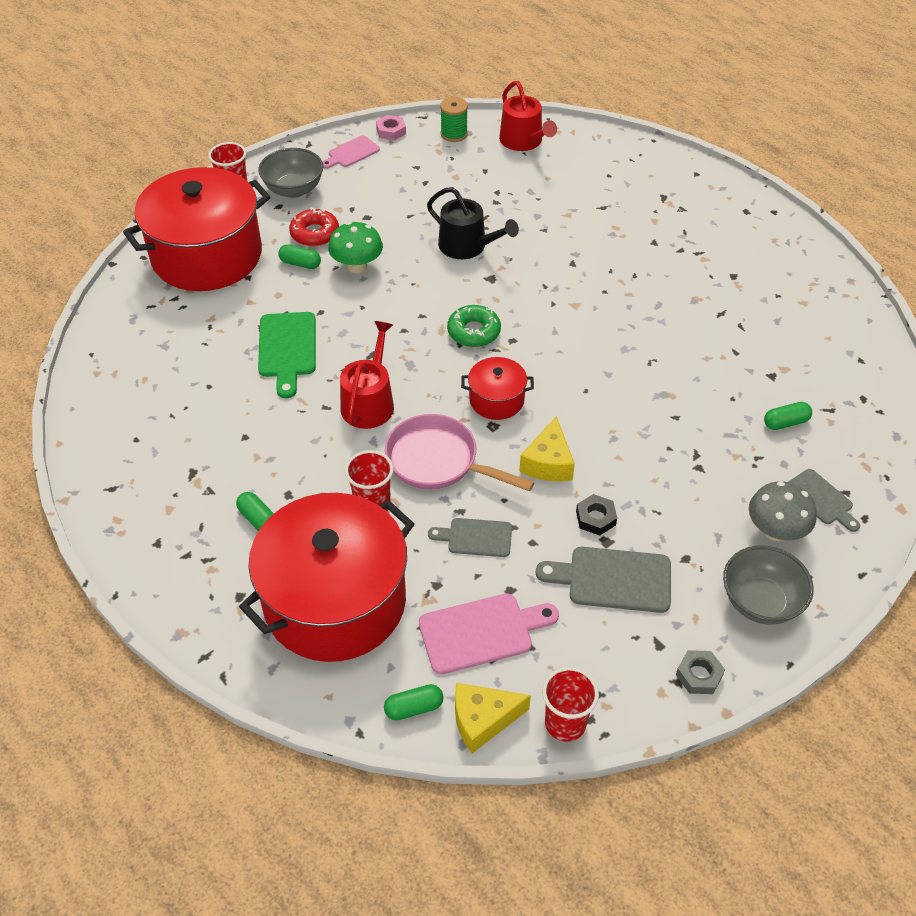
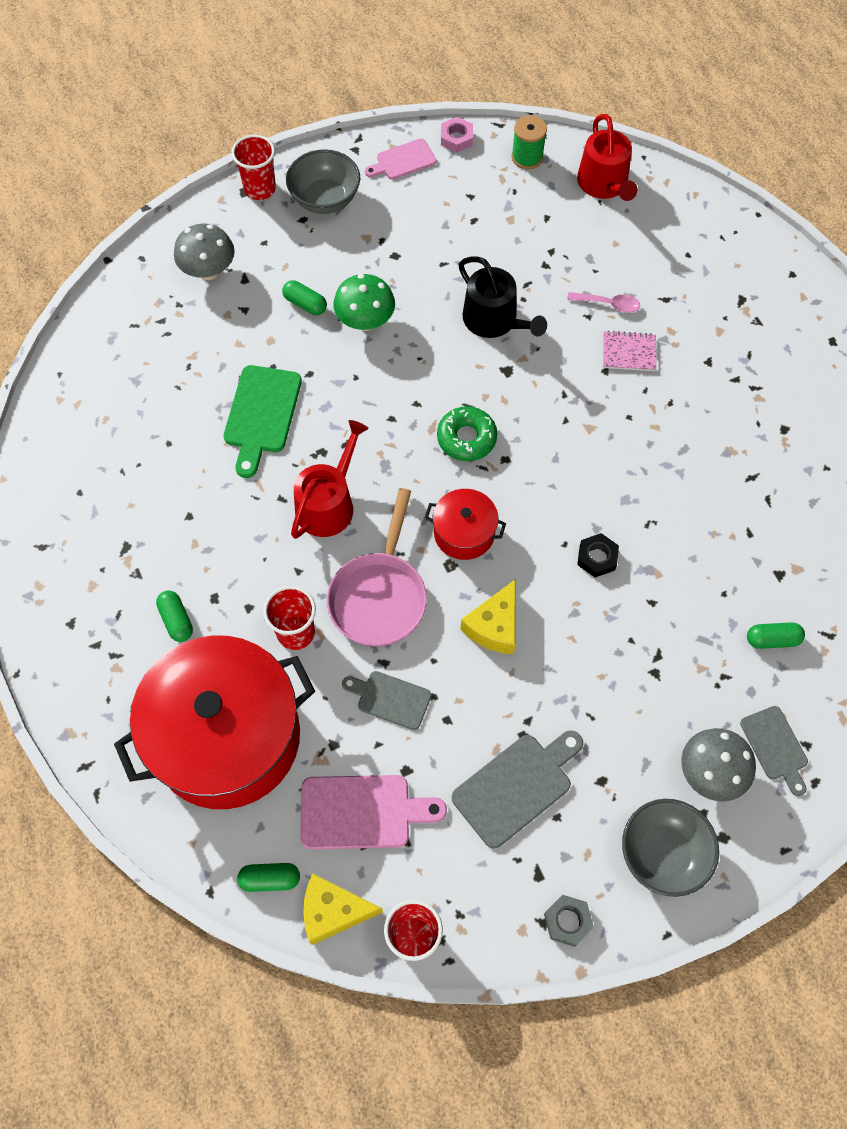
camera: 15 degrees right, 15 degrees up
(207, 255) = (209, 271): red pot -> grey mushroom
(315, 233) = (332, 266): red donut -> none
(438, 461) = (379, 596): pink pan -> pink pan turned 120 degrees counterclockwise
(557, 219) = (608, 304): none -> pink spoon
(587, 248) = (629, 352): none -> pink notebook
(595, 518) = (522, 707): black nut -> black nut (597, 557)
(613, 579) = (516, 786): grey cutting board -> grey cutting board turned 120 degrees clockwise

